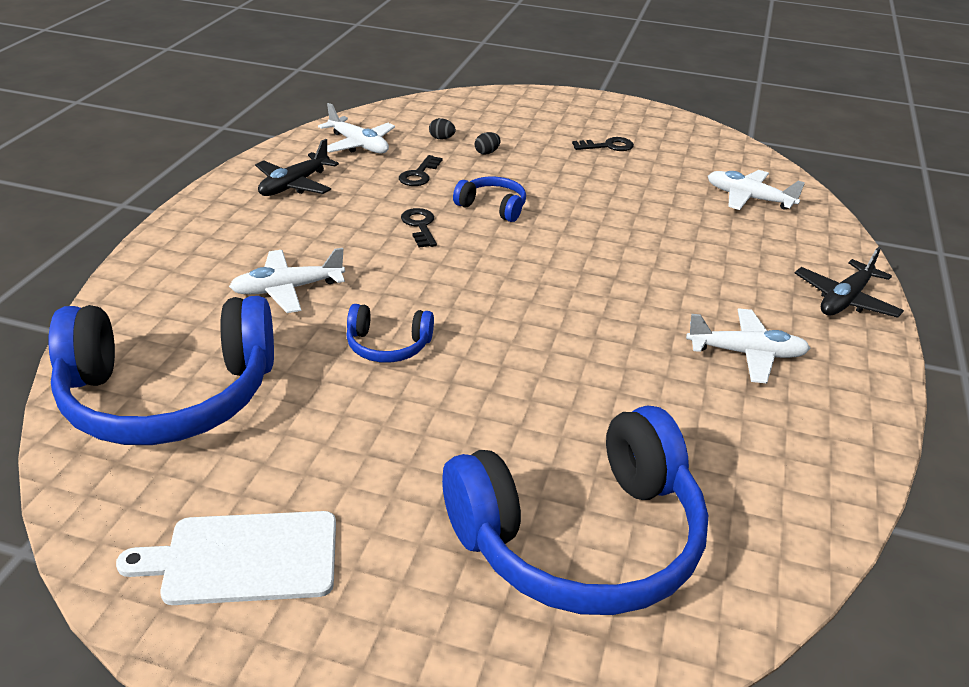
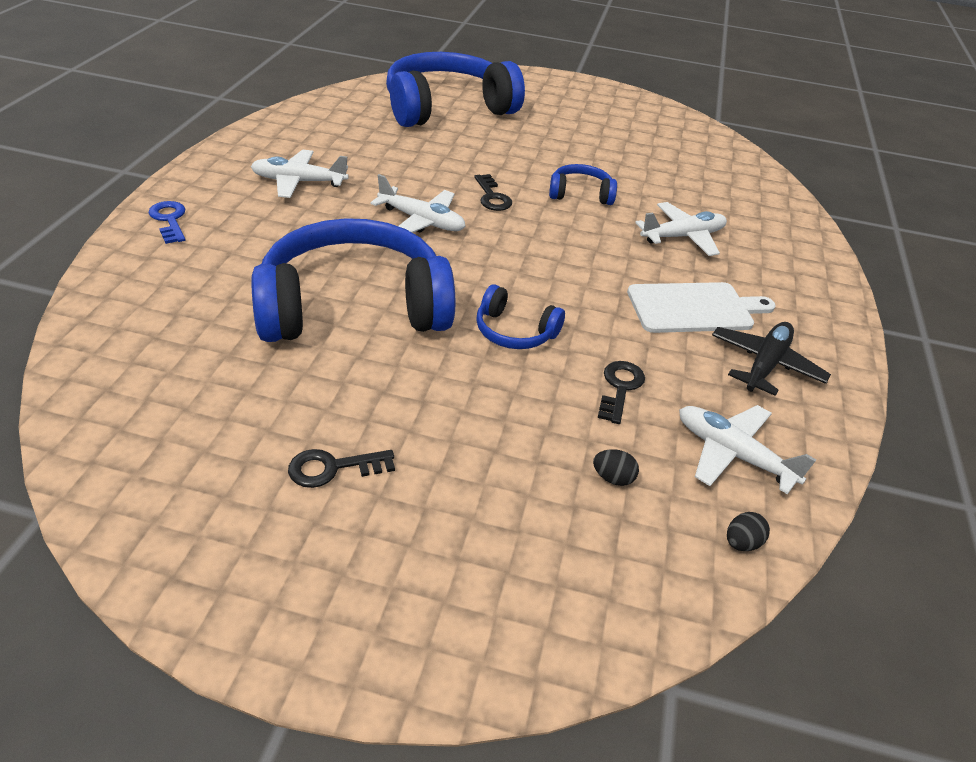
camera: 175 degrees right, 5 degrees up
(169, 396) = (708, 170): blue headphones -> blue headphones (353, 306)
(243, 558) = (613, 110): white cutting board -> white cutting board (694, 308)
(420, 226) = (592, 303): black key -> black key (492, 197)
(487, 152) = (534, 442): black egg -> black egg (741, 543)
(748, 198) = (167, 351): white plane -> white plane (421, 221)
(845, 300) = (169, 220): black plane -> blue key

